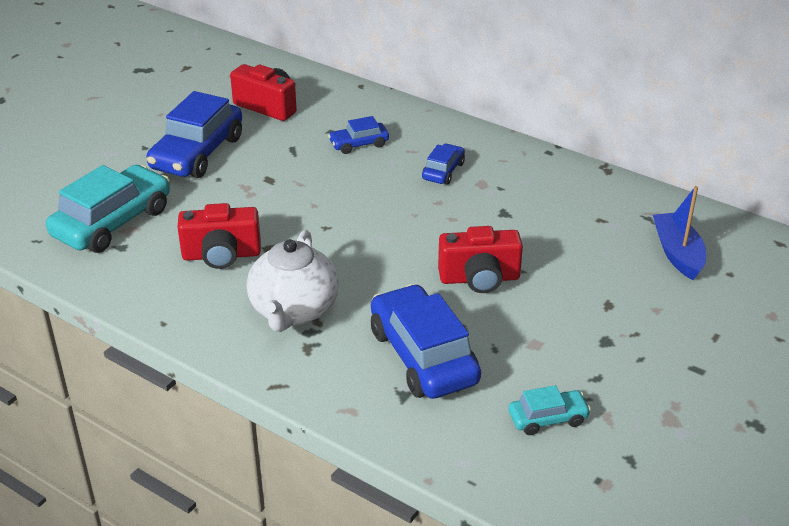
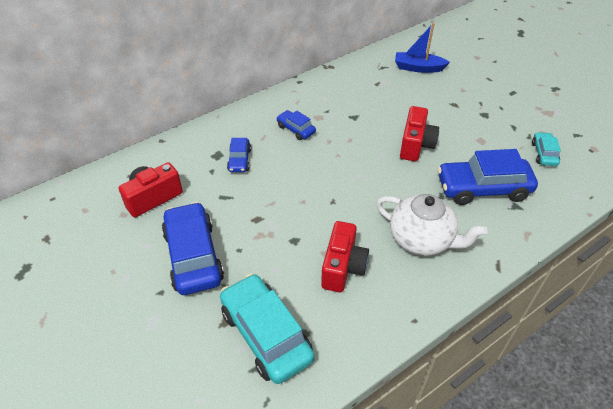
camera: 70 degrees left, 10 degrees up
(197, 153) = (193, 256): blue car -> blue car turned 150 degrees counterclockwise

